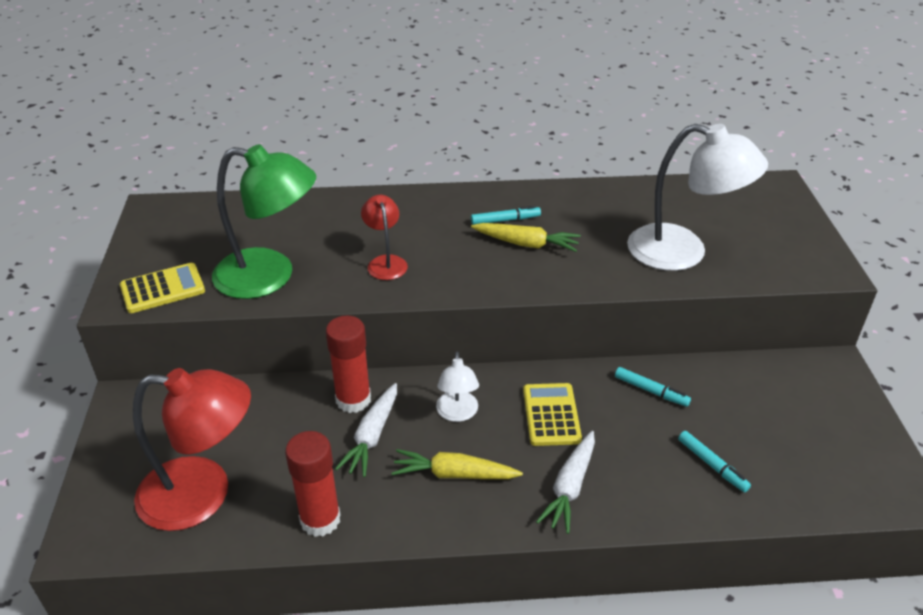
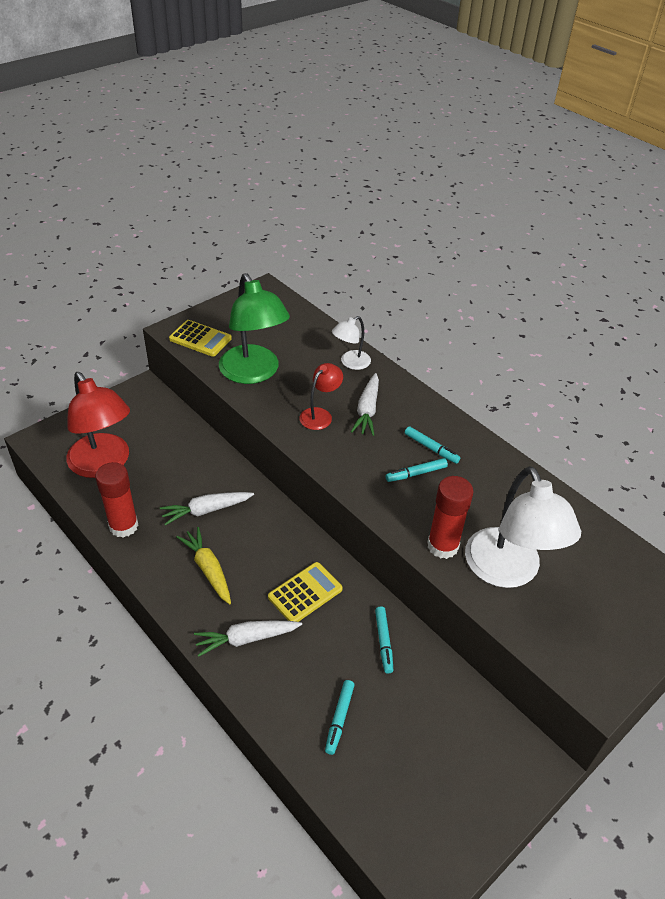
camera: 50 degrees right, 5 degrees up
(353, 400) = (228, 483): red glue stick -> red glue stick (442, 546)
(415, 231) = (367, 410): none -> white carrot
(457, 413) = (262, 541): white lamp -> white lamp (350, 363)
(526, 244) = (416, 473): yellow carrot -> turquoise marker

